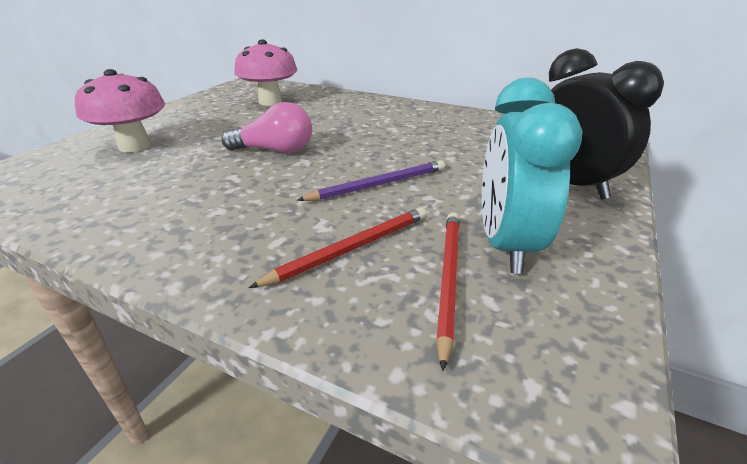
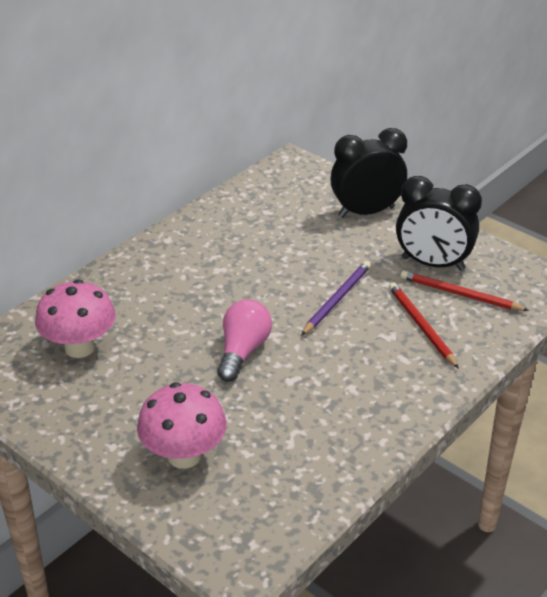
camera: 75 degrees left, 5 degrees up
(378, 185) = (336, 300): purple pencil -> purple pencil turned 45 degrees clockwise
(506, 245) = (432, 264): turquoise clock -> black clock

